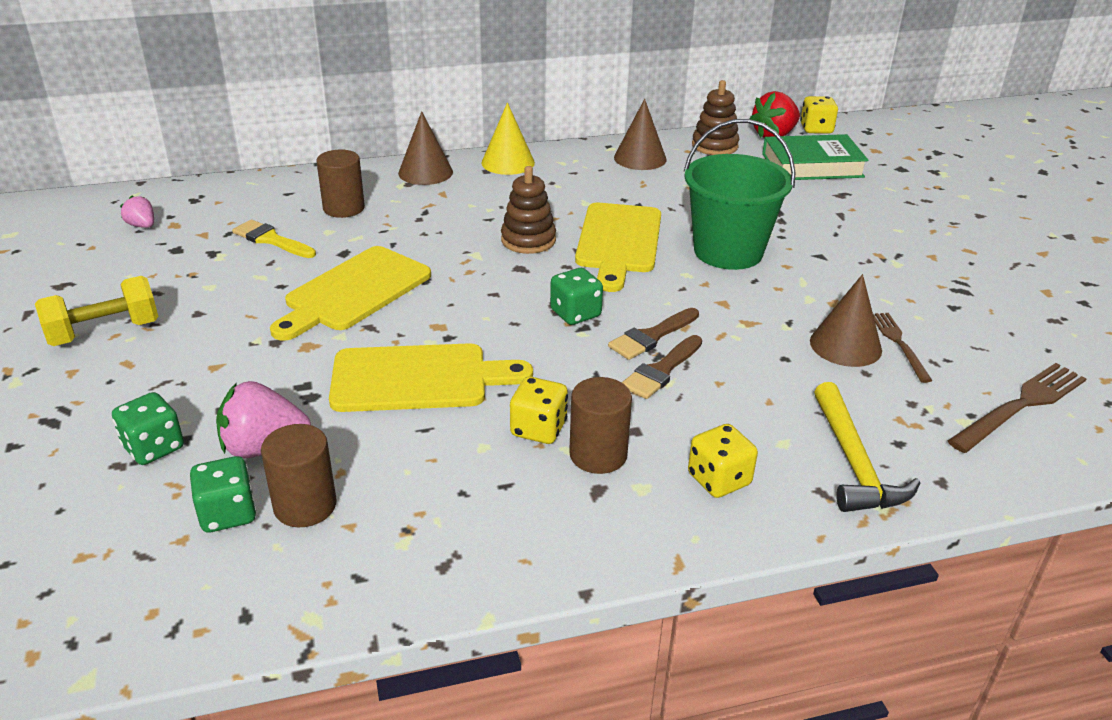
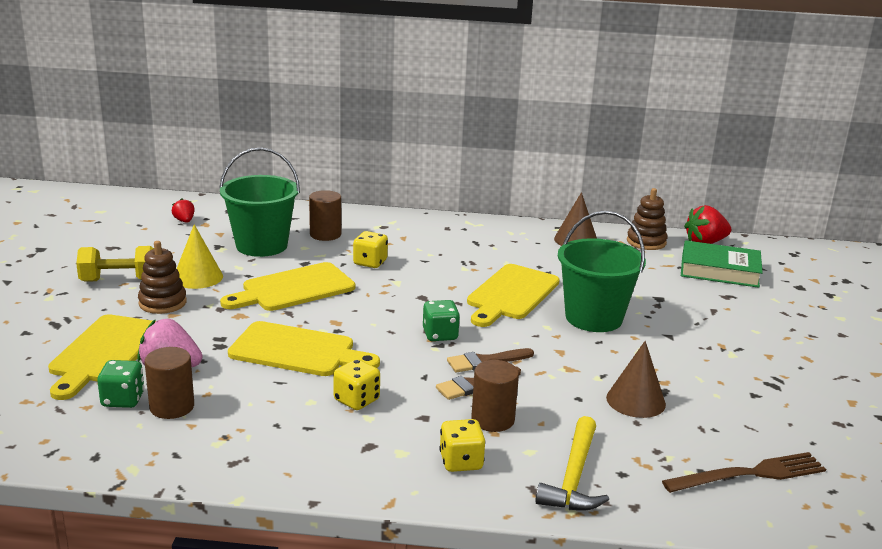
camera: 20 degrees right, 10 degrees down
(142, 226) = (184, 221): pink strawberry -> red strawberry
(154, 448) = (104, 352): green dice -> yellow cutting board
(271, 240) = (261, 245): yellow brush -> green bucket
(425, 172) = (401, 221): brown cone -> none
(508, 162) = (468, 225): yellow cone -> yellow cone (198, 277)
(528, 240) = (443, 280): brown stacking toy -> brown stacking toy (162, 303)
(598, 455) = (386, 425): brown cylinder -> brown cylinder (492, 420)
(816, 129) = (747, 244): yellow dice -> yellow dice (370, 262)
(899, 344) = (682, 409): brown fork -> none

